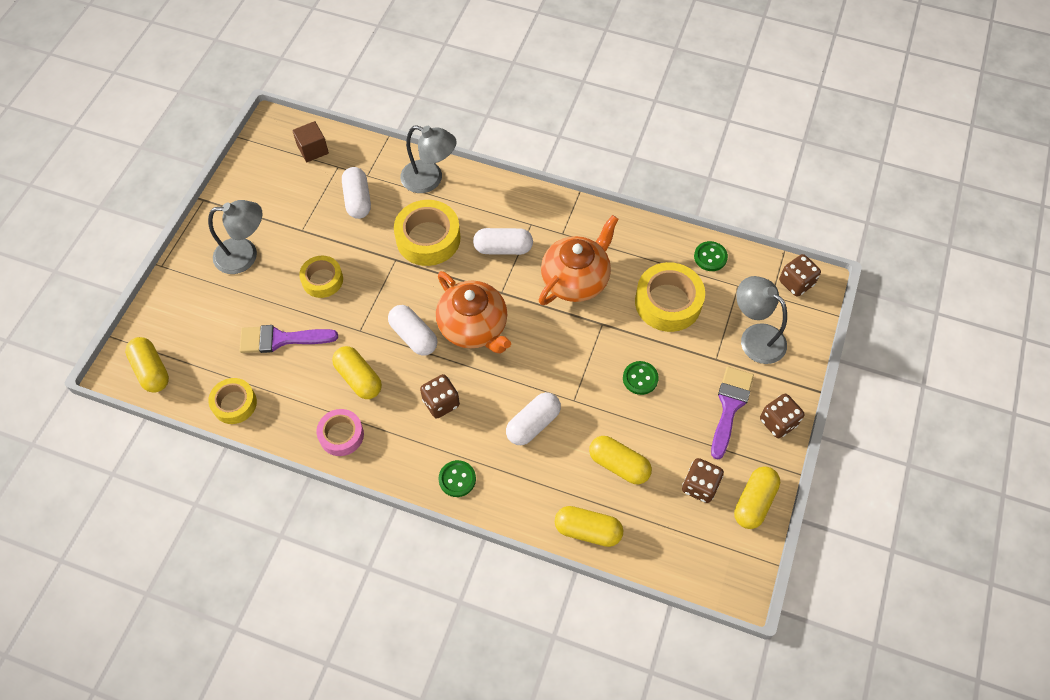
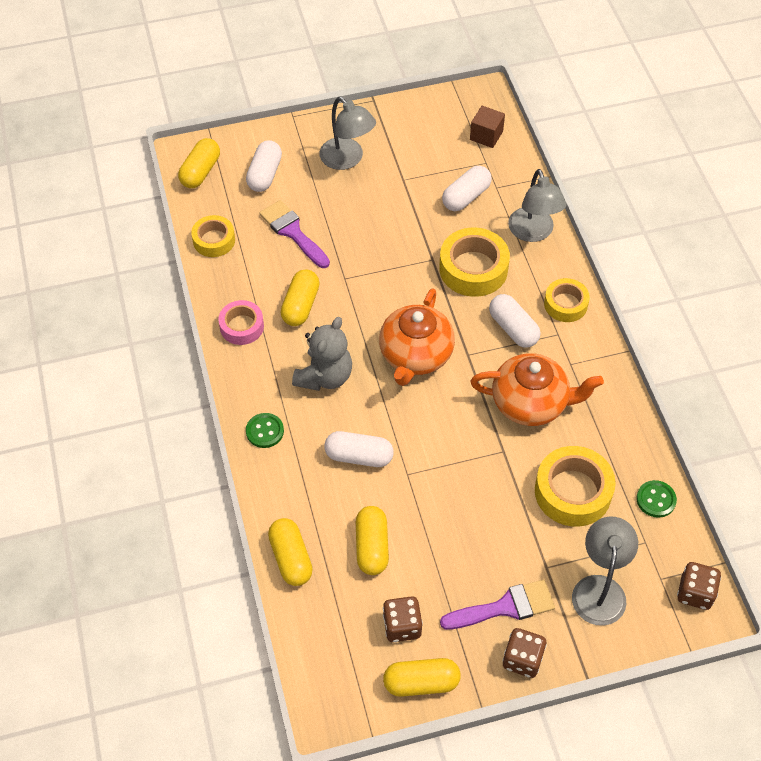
camera: 55 degrees right, 5 degrees down
(322, 280) = (369, 223): yellow tape -> yellow tape (565, 304)
(414, 336) = (370, 318): white capsule -> white capsule (265, 174)
(441, 403) = (324, 376): brown dice -> grey teddy bear
(640, 378) = (472, 514): green button -> none

